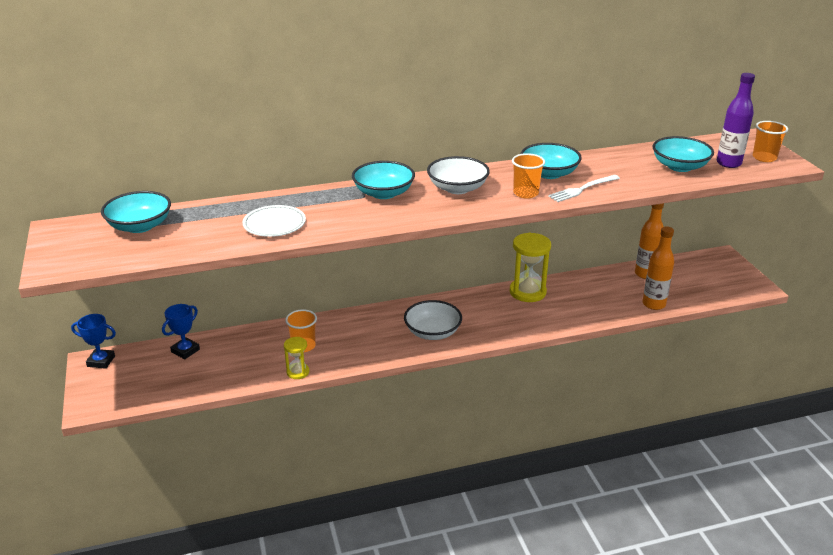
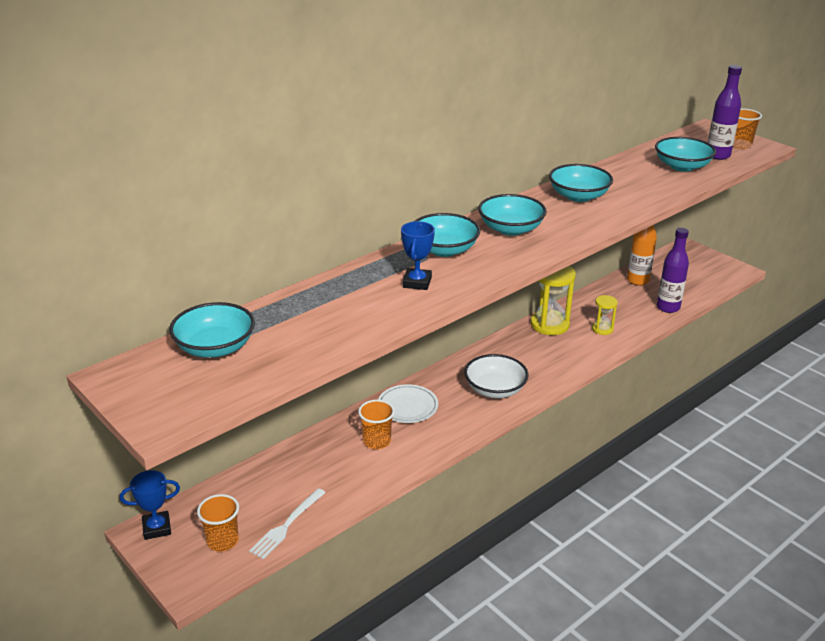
camera: 25 degrees left, 0 degrees up
(185, 351) = (249, 485): blue trophy -> blue trophy (417, 282)
(274, 224) = (367, 309): white plate -> white plate (407, 407)
(298, 372) = (395, 471): yellow hourglass -> yellow hourglass (602, 329)
(457, 188) = (510, 229): white bowl -> turquoise bowl
(525, 193) = (578, 220): orange cup -> orange cup (222, 541)
(582, 189) = (624, 205): white fork -> white fork (287, 525)
(653, 304) = (668, 307): orange bottle -> purple bottle

